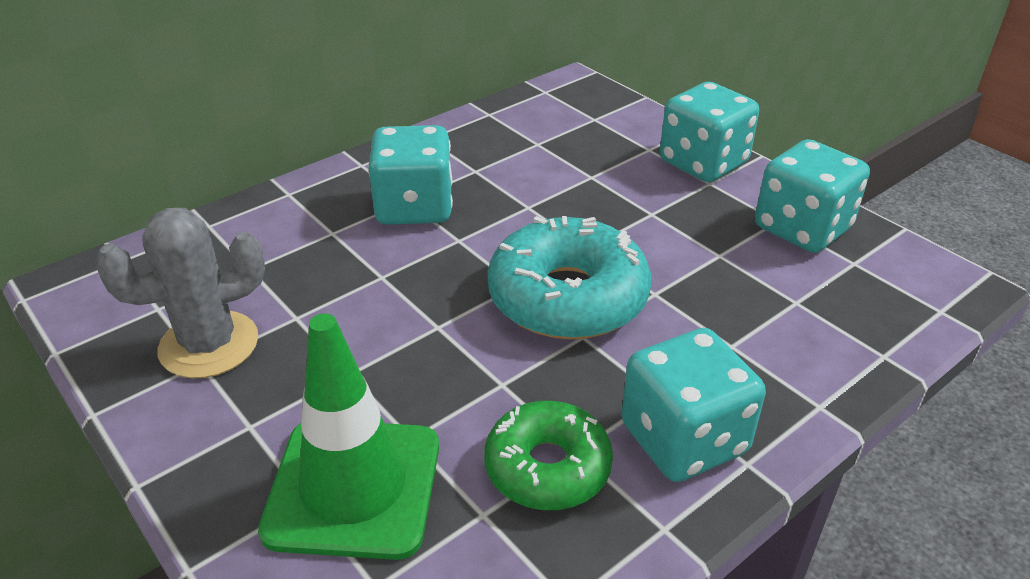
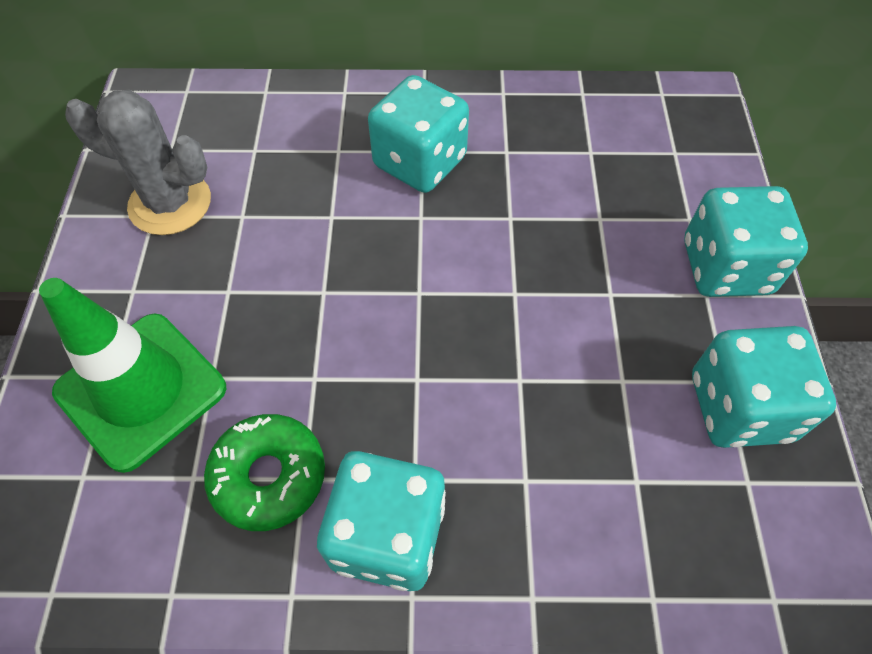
camera: 40 degrees right, 20 degrees up
(567, 297) = (444, 333): turquoise donut -> none

